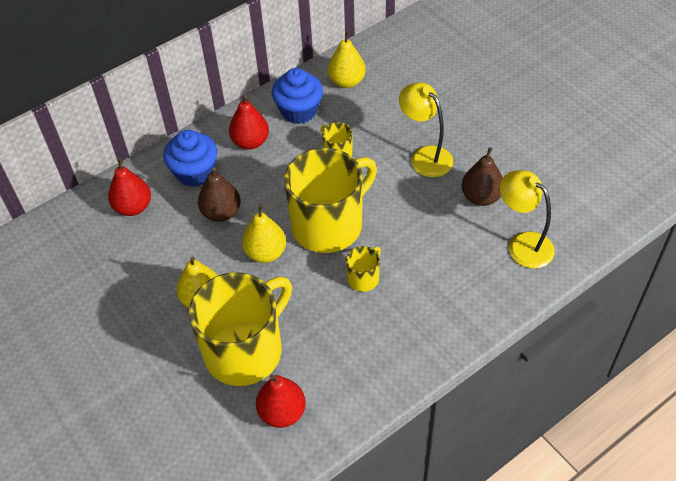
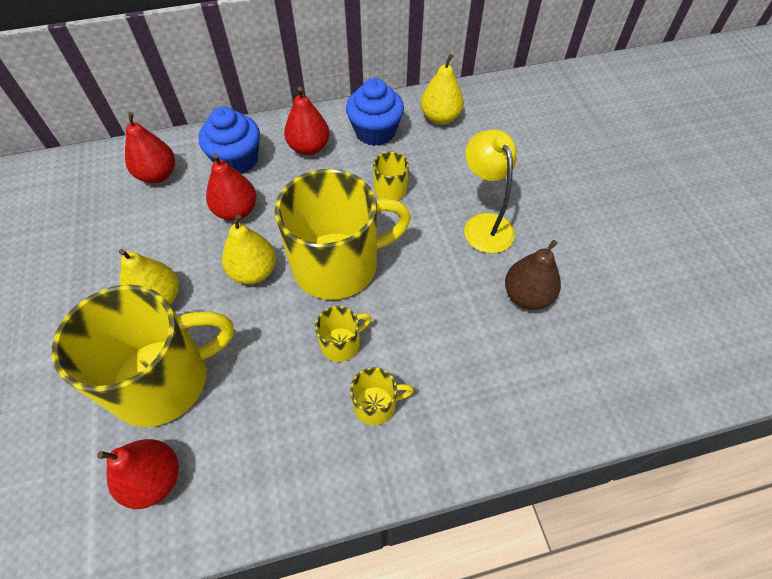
camera: 20 degrees right, 5 degrees up
(221, 213) = (236, 211): brown pear -> red pear
(411, 308) = (376, 405): none -> yellow mug
(522, 244) = (552, 375): yellow lamp -> none

